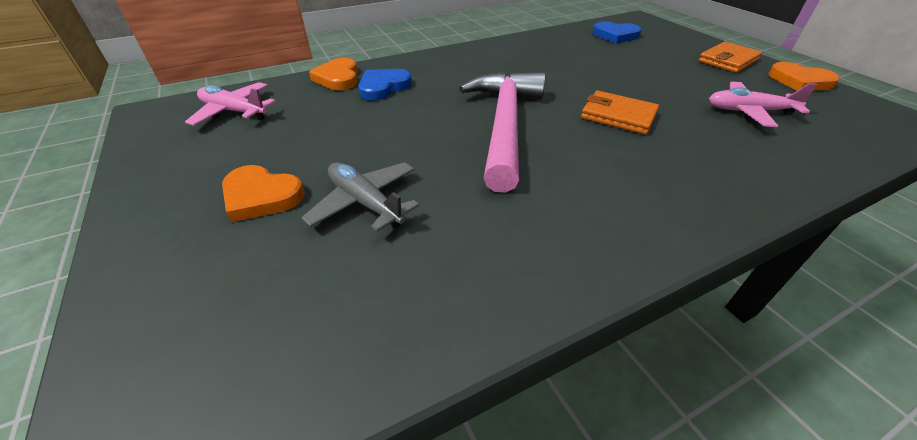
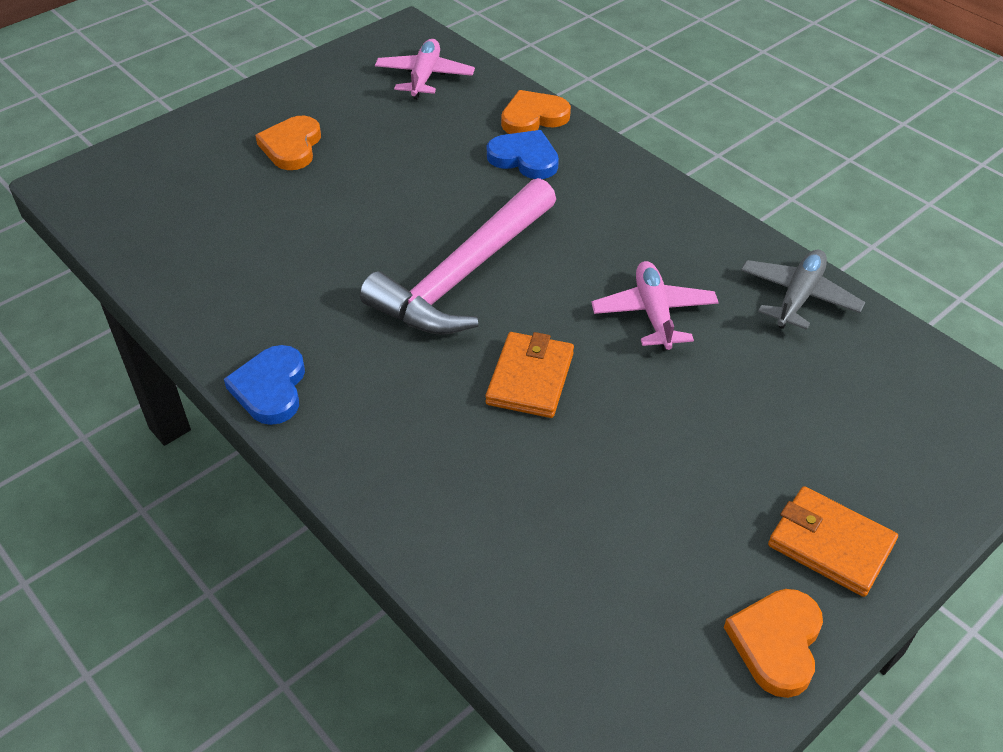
camera: 75 degrees right, 5 degrees up
(365, 203) = (295, 206): grey plane -> grey plane (798, 297)
(504, 125) = (465, 274): pink hammer -> pink hammer turned 135 degrees clockwise
(615, 35) = (873, 380): blue heart -> blue heart (270, 388)
(748, 111) = (604, 533): pink plane -> pink plane (654, 313)

